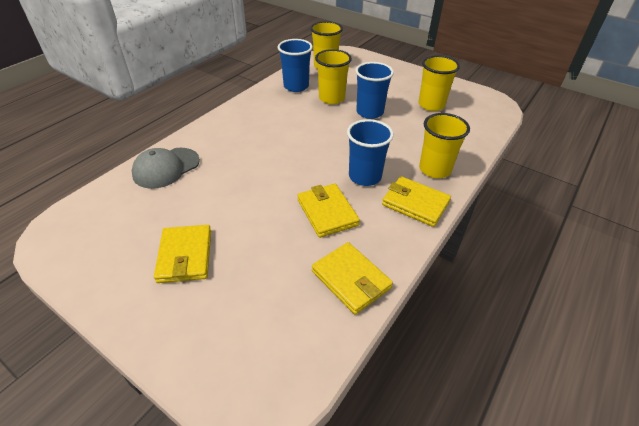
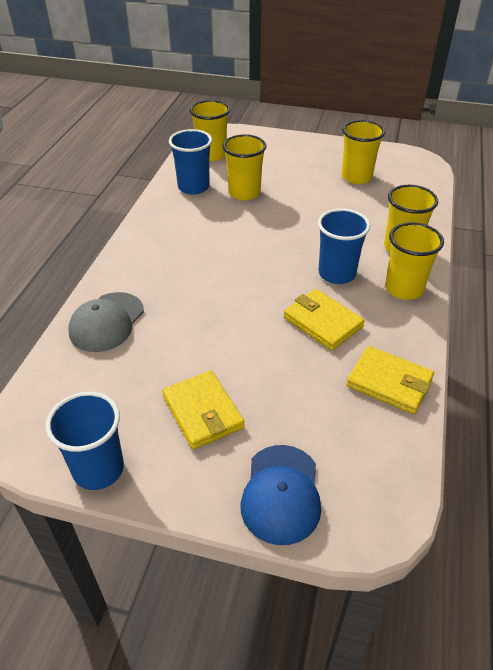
camera: 20 degrees left, 0 degrees up
(198, 344) = (281, 494): none -> blue cap
(369, 112) = (297, 200): blue cup -> blue cup (98, 469)
(415, 203) = (404, 289): yellow wallet -> yellow cup

